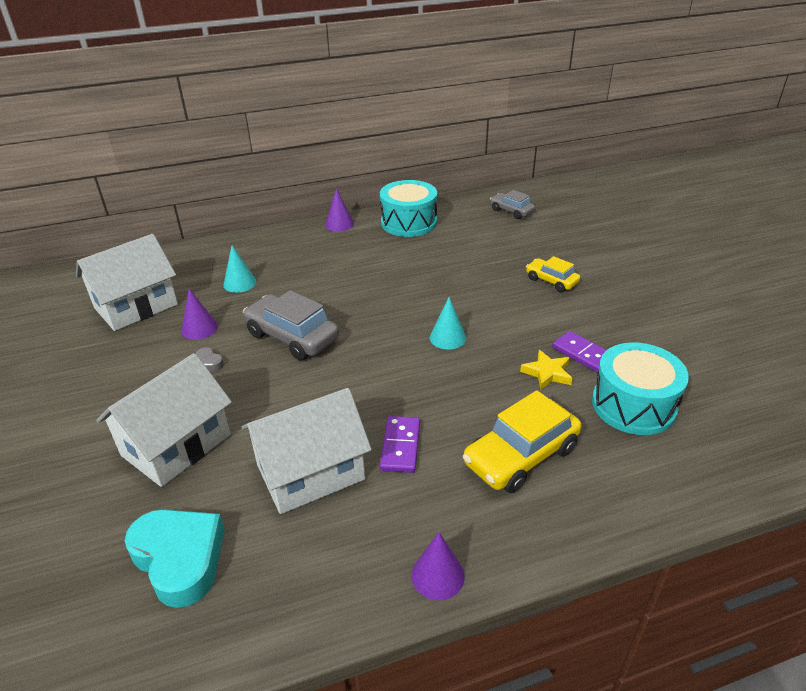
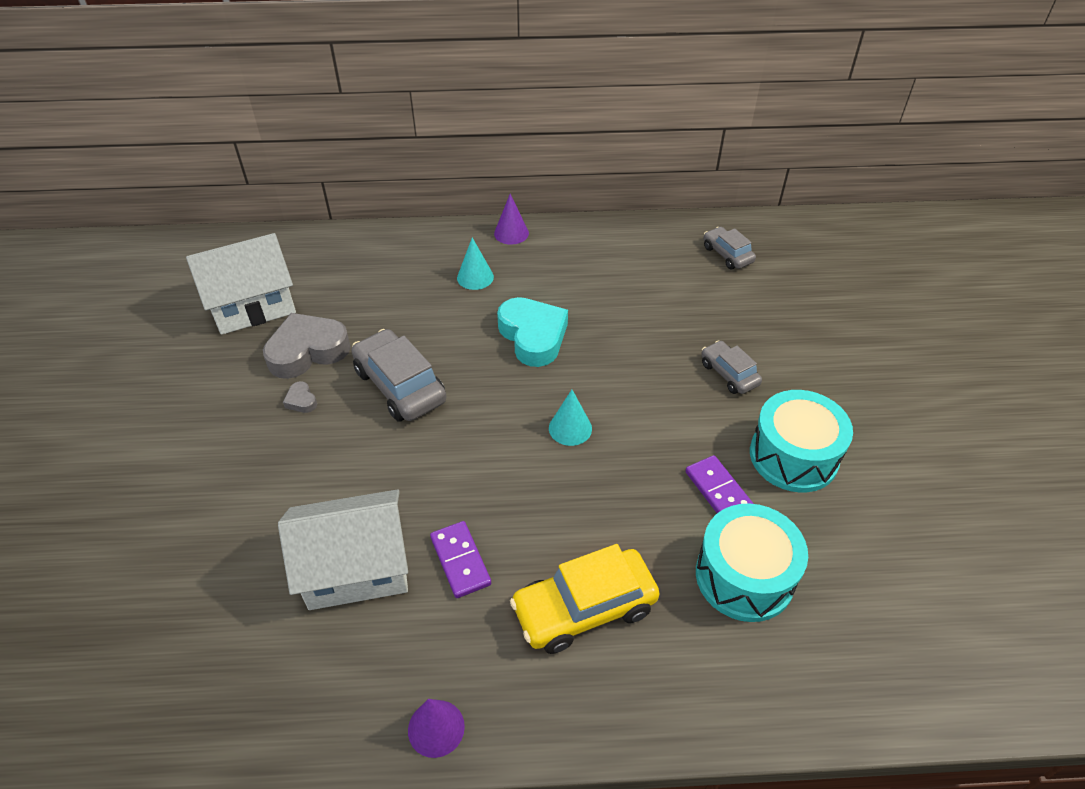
camera: 15 degrees right, 10 degrees up
(176, 445) = (237, 497): white house -> none
(180, 559) = (198, 634): turquoise heart -> turquoise heart (533, 336)
(199, 328) = (307, 351): purple cone -> grey heart
(239, 283) = (370, 297): turquoise cone -> turquoise cone (475, 277)
(401, 446) = (460, 561): purple domino -> purple domino turned 45 degrees counterclockwise
(408, 222) = (593, 247): turquoise drum -> turquoise drum (793, 456)
(547, 373) = (664, 506): yellow star -> none
(551, 281) = (729, 374): yellow car -> grey car

